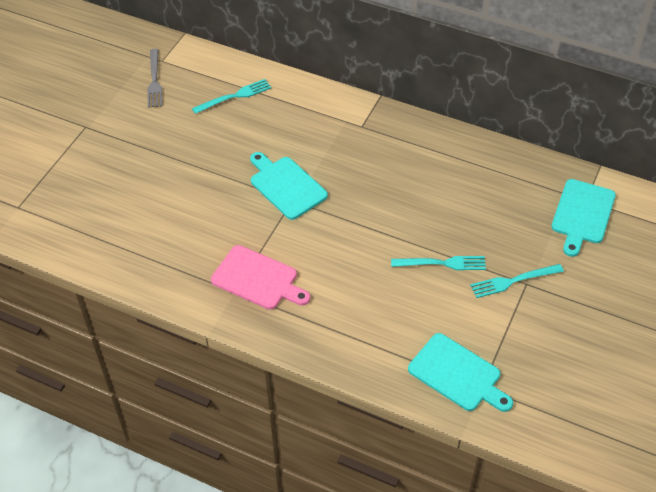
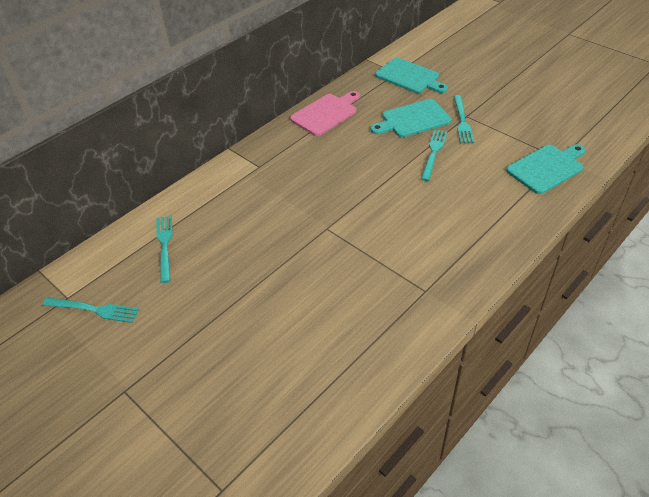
camera: 70 degrees left, 5 degrees down
(154, 81) = (94, 309): grey fork -> turquoise fork
(257, 279) = (415, 270): pink cutting board -> pink cutting board (326, 113)
(286, 186) = (307, 229): turquoise cutting board -> turquoise cutting board (413, 119)

